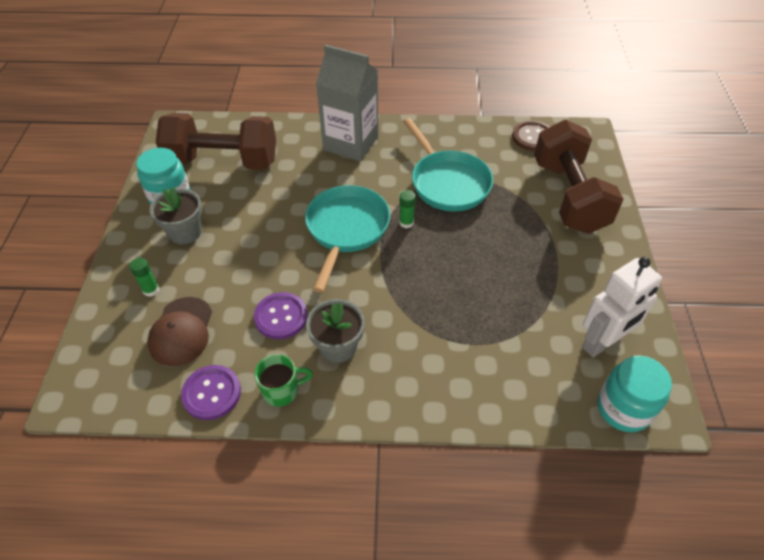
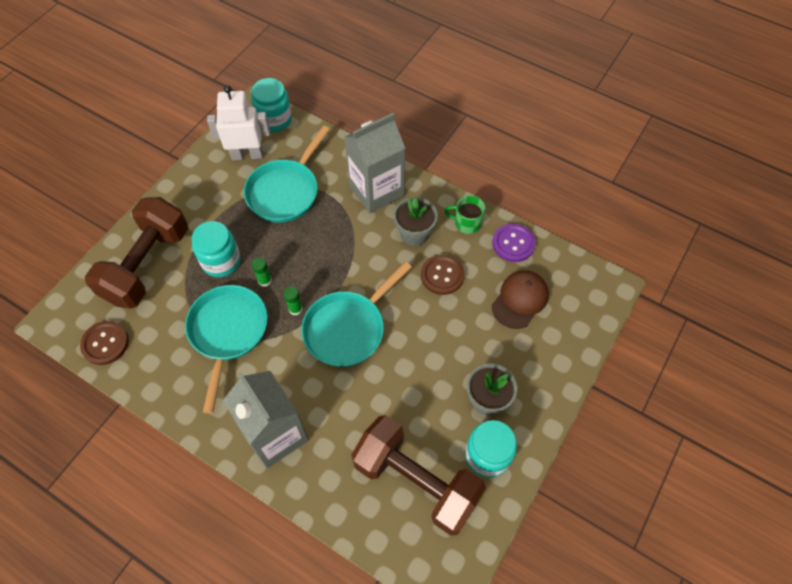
camera: 150 degrees left, 10 degrees up
(151, 290) = (534, 350): green glue stick -> green glue stick (264, 280)
(281, 317) = (442, 275): purple button -> brown button
(417, 376) = (376, 191): none -> grey carton
(510, 228) = (221, 261): none -> turquoise jar
(518, 322) = (285, 191): none -> turquoise pan

